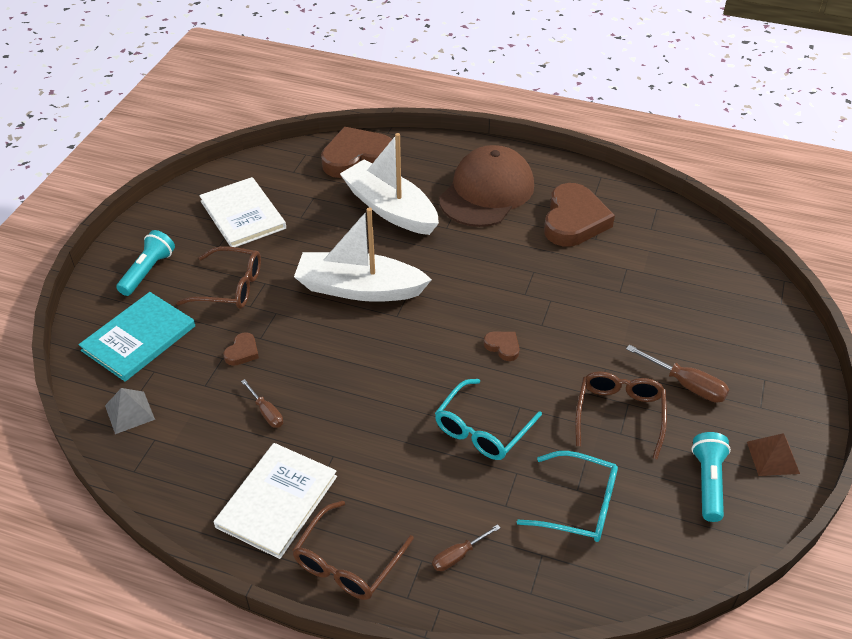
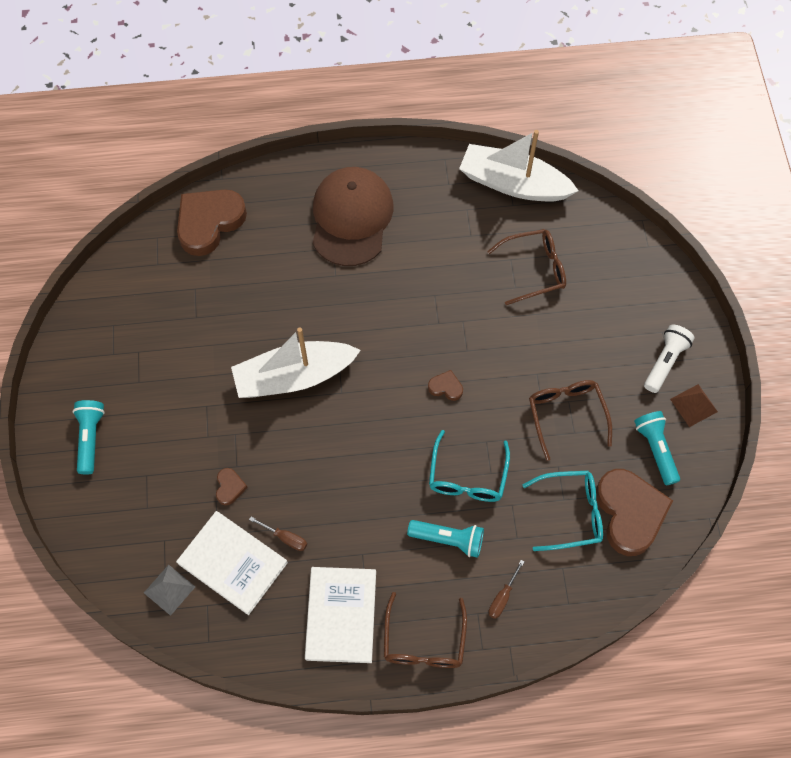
camera: 25 degrees left, 20 degrees up
(139, 338) = (129, 513): turquoise book -> none
(230, 287) = (178, 423): brown glasses -> brown glasses (534, 269)
(243, 215) = (140, 336): white book -> white book (232, 563)
(390, 208) = (273, 273): white boat -> white boat (513, 184)
(430, 478) = (448, 539): none -> turquoise flashlight
(574, 220) = (443, 222): brown heart -> brown heart (629, 513)
(686, 385) = (606, 363): brown screwdriver -> none
(756, 406) = (665, 362): none -> white flashlight

